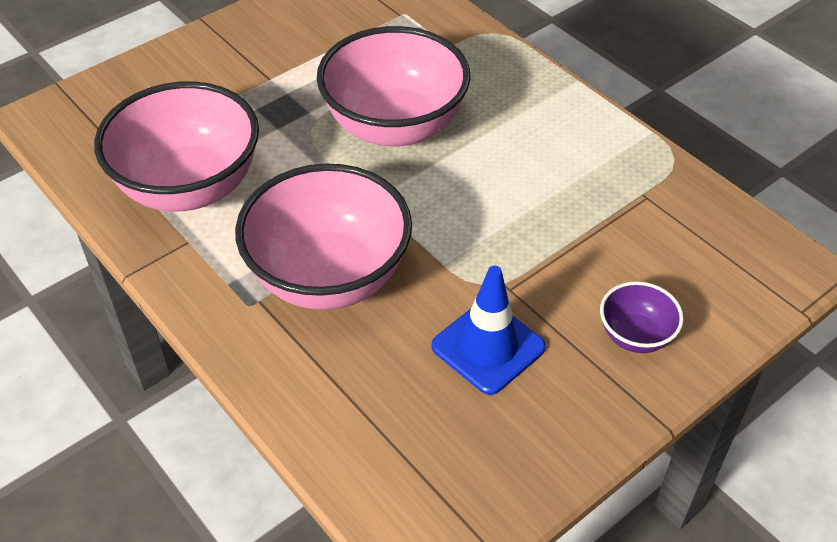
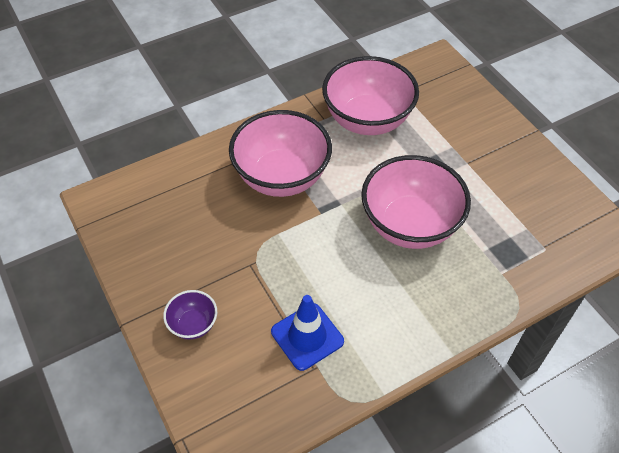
camera: 100 degrees right, 5 degrees up
(488, 347) = (209, 244): blue traffic cone -> blue traffic cone (307, 336)

